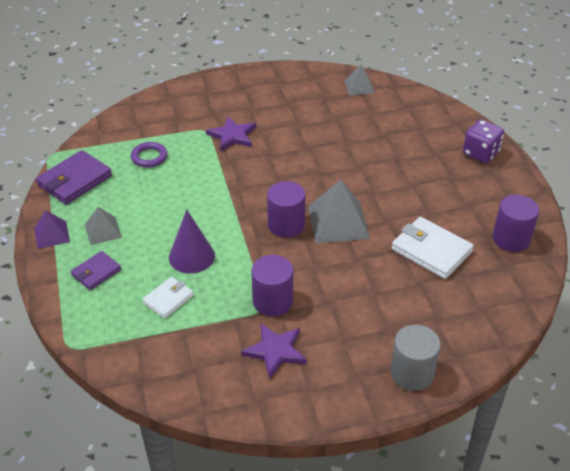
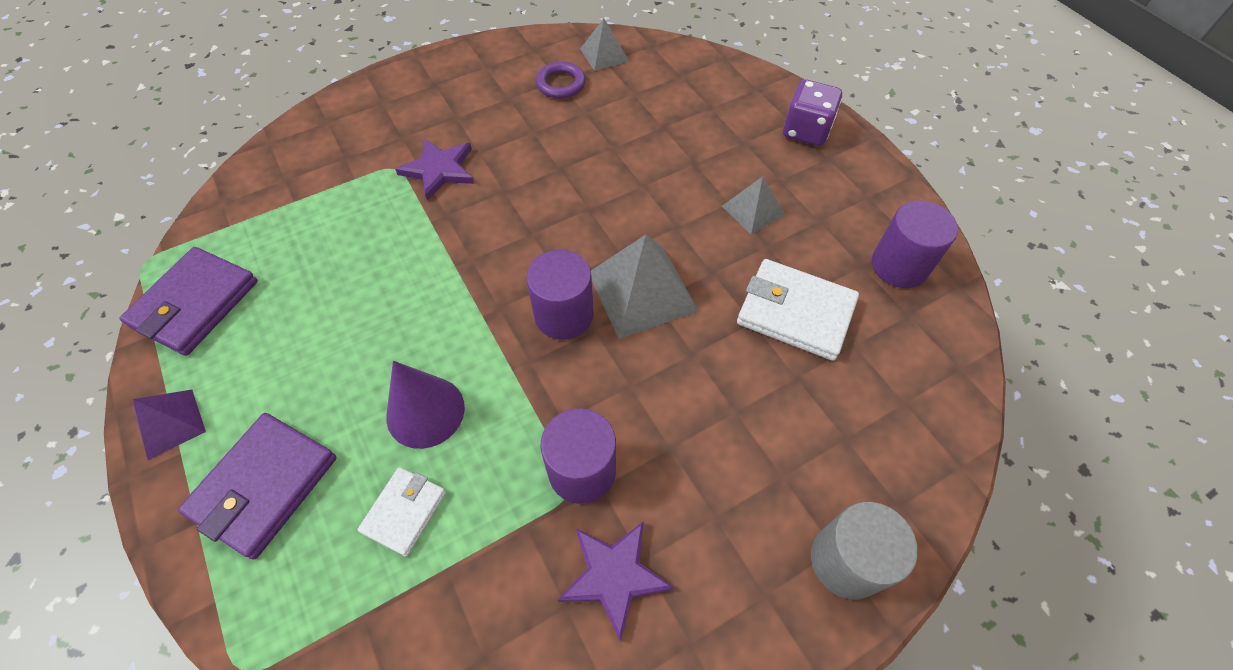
camera: 15 degrees left, 15 degrees up
(96, 272) = (265, 486): purple wallet -> purple wallet, size x1.68
(103, 231) = (261, 394): grey pyramid -> grey pyramid (753, 210)
(149, 157) = (314, 234): purple ring -> purple ring (561, 84)

